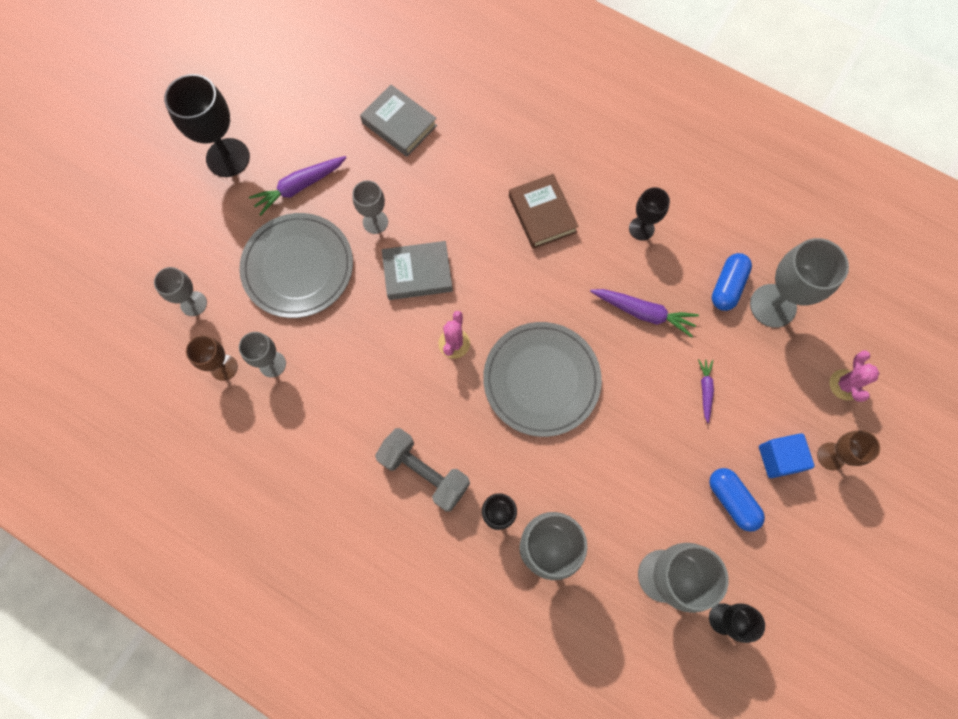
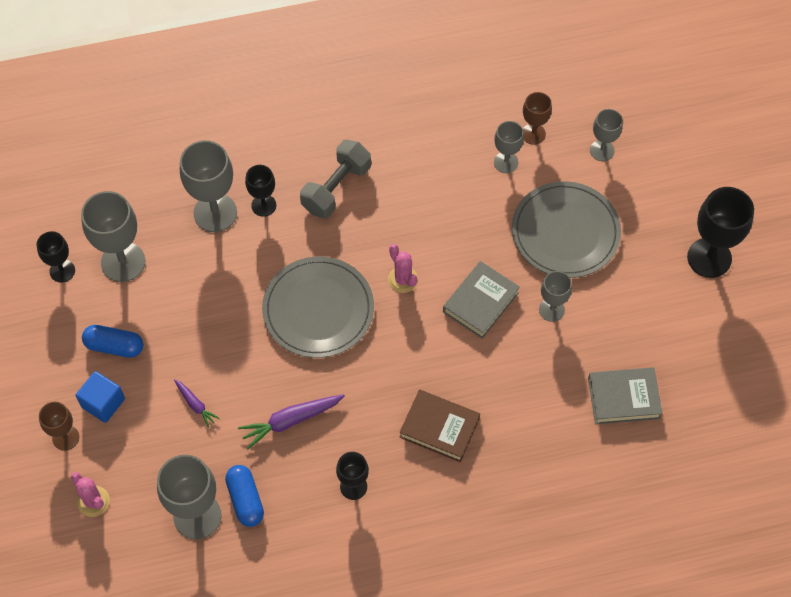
camera: 135 degrees right, 10 degrees down
(299, 187) = (634, 284): purple carrot -> none
(424, 472) = (336, 188): grey dumbbell -> grey dumbbell turned 45 degrees counterclockwise

